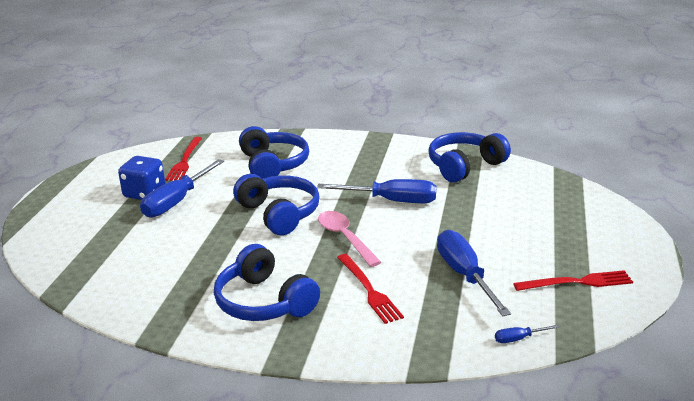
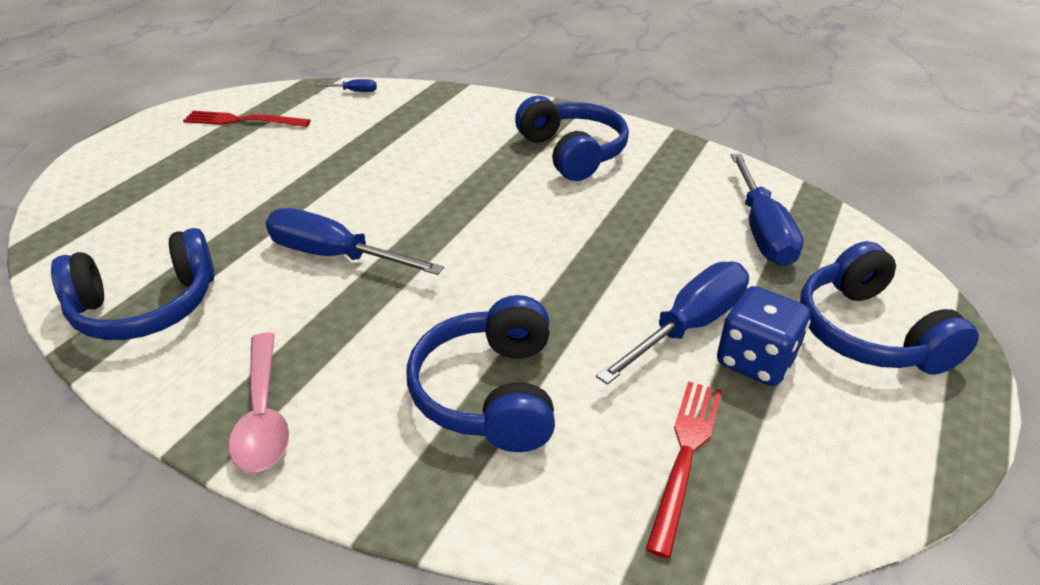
camera: 165 degrees left, 10 degrees up
(279, 213) = (518, 265): blue headphones -> blue headphones (868, 333)
(345, 238) = (444, 208): pink spoon -> pink spoon (263, 414)
(369, 290) = (455, 146): red fork -> none
(464, 275) = (343, 144): blue screwdriver -> blue screwdriver (762, 230)

